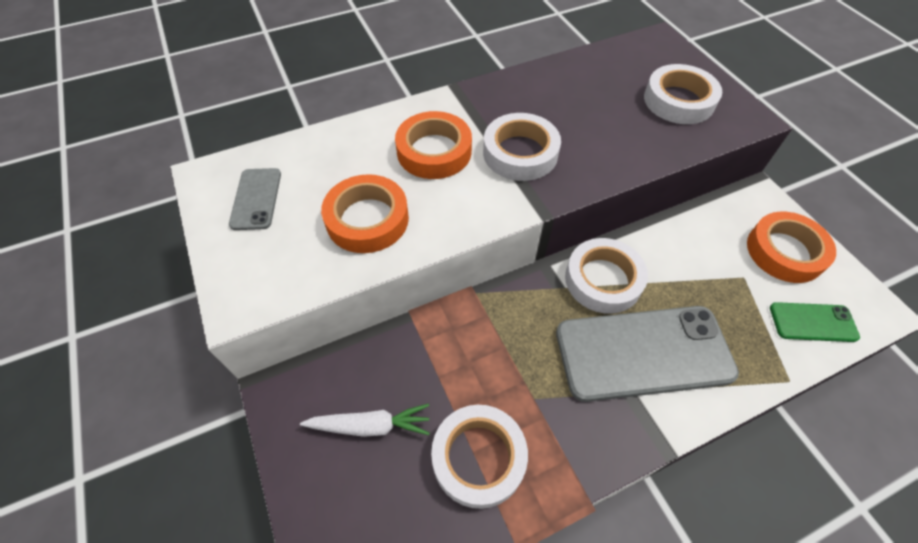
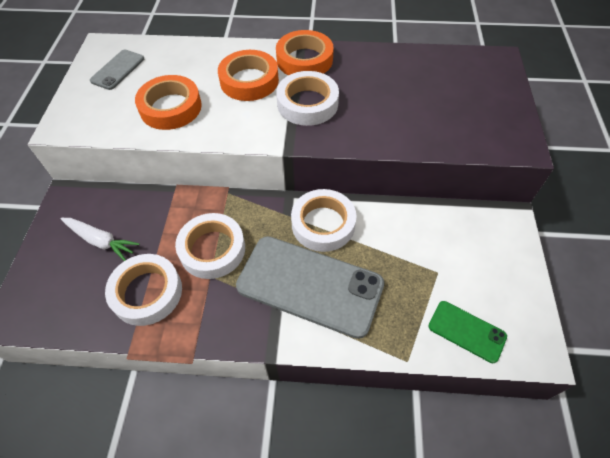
camera: 30 degrees right, 0 degrees up
(678, 101) = (469, 111): white tape -> white tape (212, 249)
(785, 251) = (491, 270): orange tape -> orange tape (304, 60)

